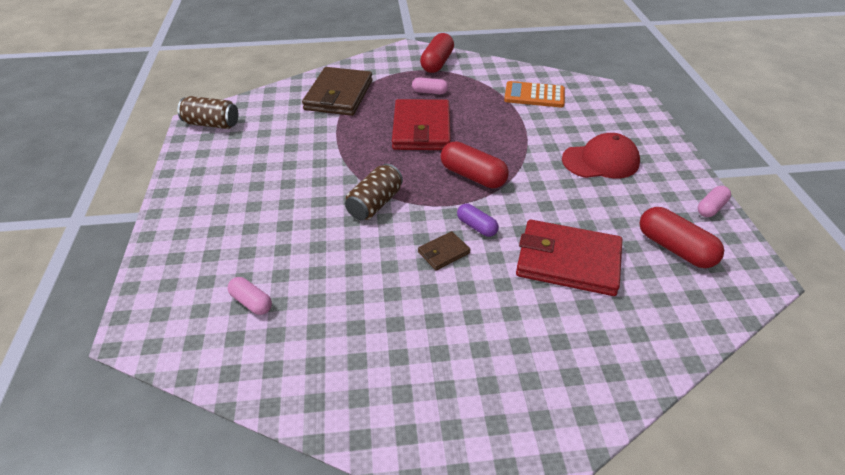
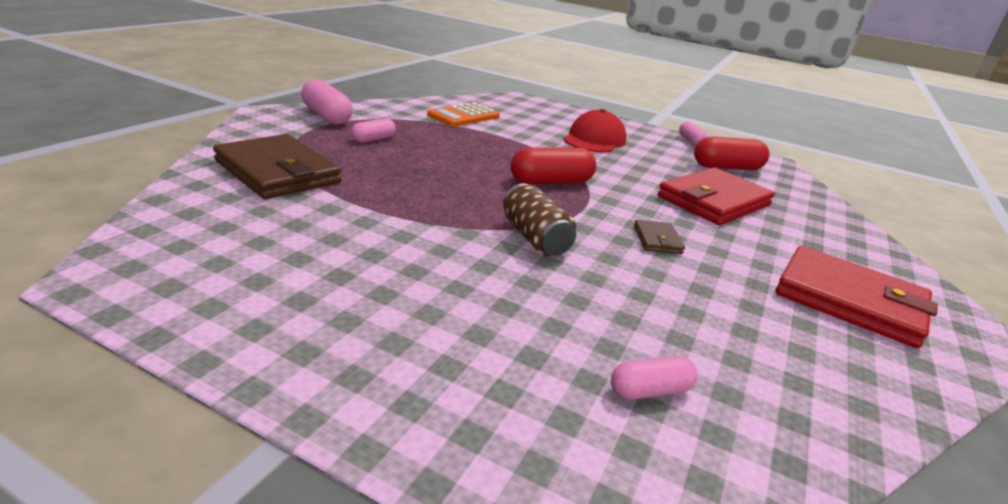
camera: 60 degrees left, 15 degrees down
(212, 124) = (142, 270): brown can -> none
(421, 129) = (434, 167): red wallet -> red wallet (850, 301)
(437, 63) = (326, 116): red capsule -> pink capsule
(476, 226) = (632, 211): purple capsule -> none

